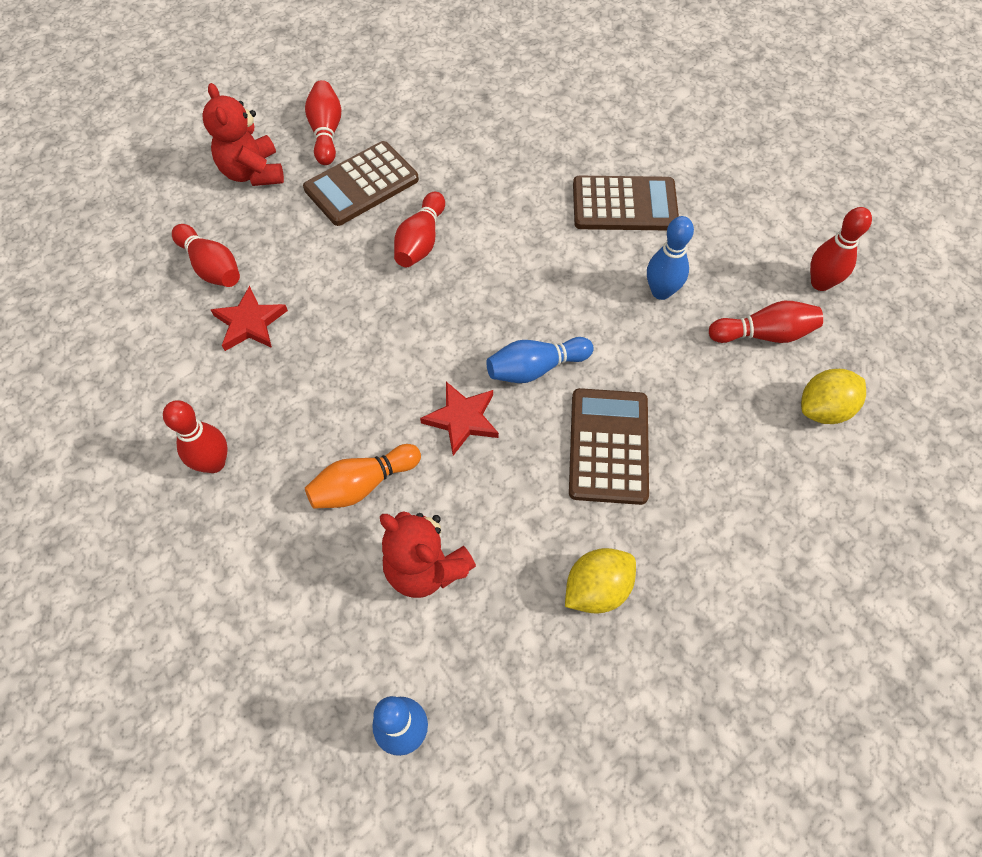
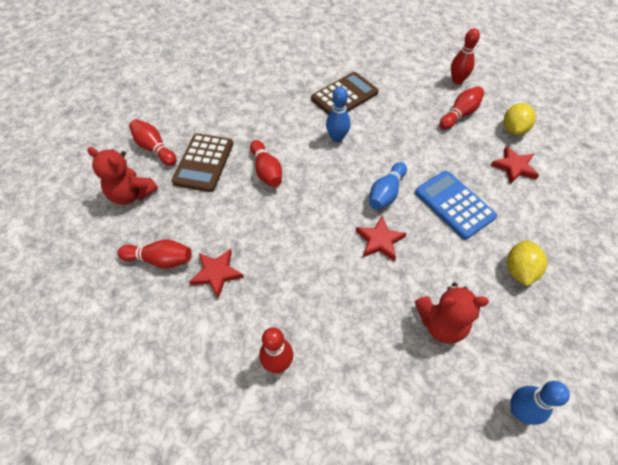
camera: 40 degrees left, 5 degrees down
(362, 484) = (368, 309): orange bowling pin -> none
(608, 446) = (454, 204): brown calculator -> blue calculator
(661, 291) = (401, 123): blue bowling pin -> blue bowling pin (337, 138)
(757, 459) = (514, 167): none -> red star

